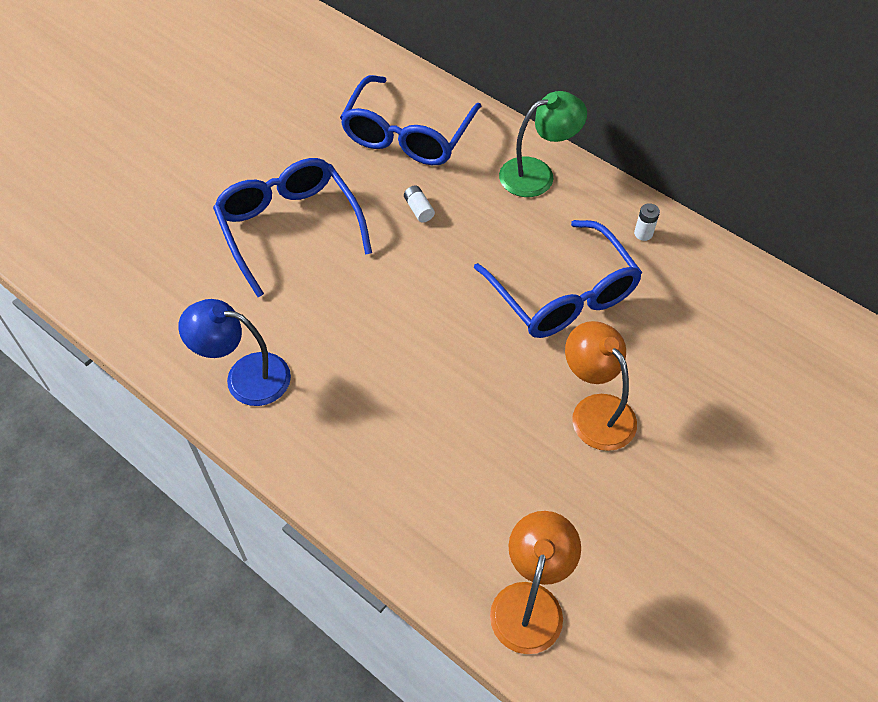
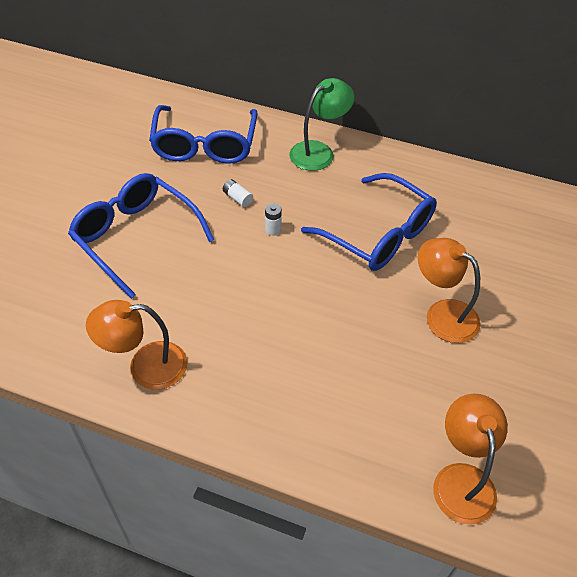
camera: 20 degrees left, 5 degrees down
(245, 376) = (145, 366): blue lamp -> orange lamp
(643, 233) = (417, 176): white battery -> white battery (273, 230)

